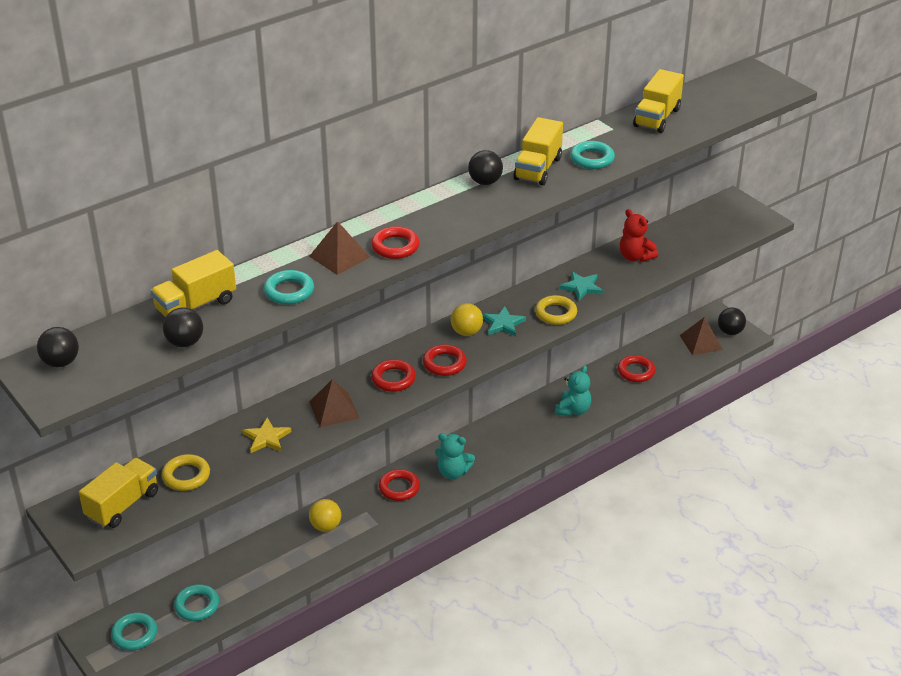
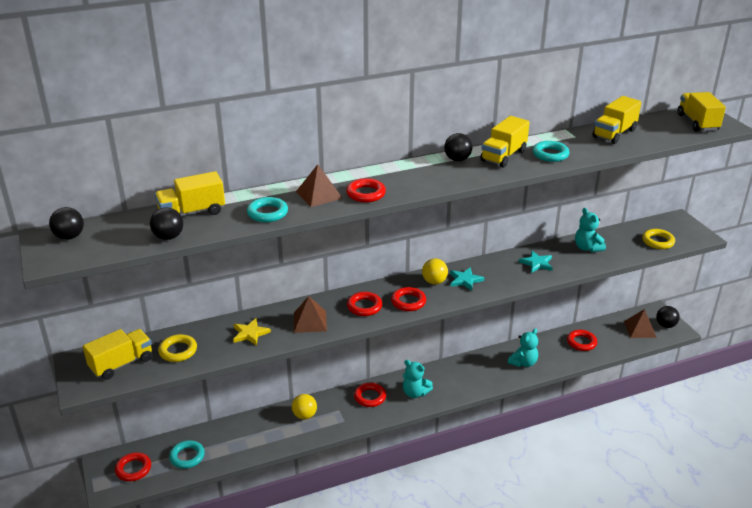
camera: 15 degrees right, 5 degrees down
(134, 634) = (133, 469): turquoise ring -> red ring
(555, 313) = (509, 279): yellow ring -> yellow ring (658, 241)
(635, 257) = (587, 248): red teddy bear -> turquoise teddy bear
(748, 88) = (697, 123): none -> yellow truck

